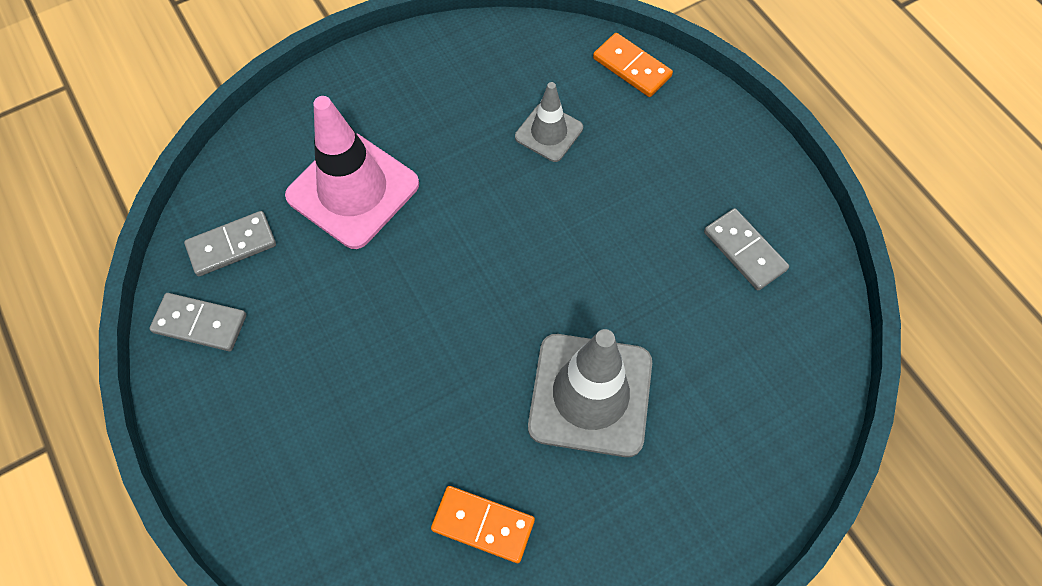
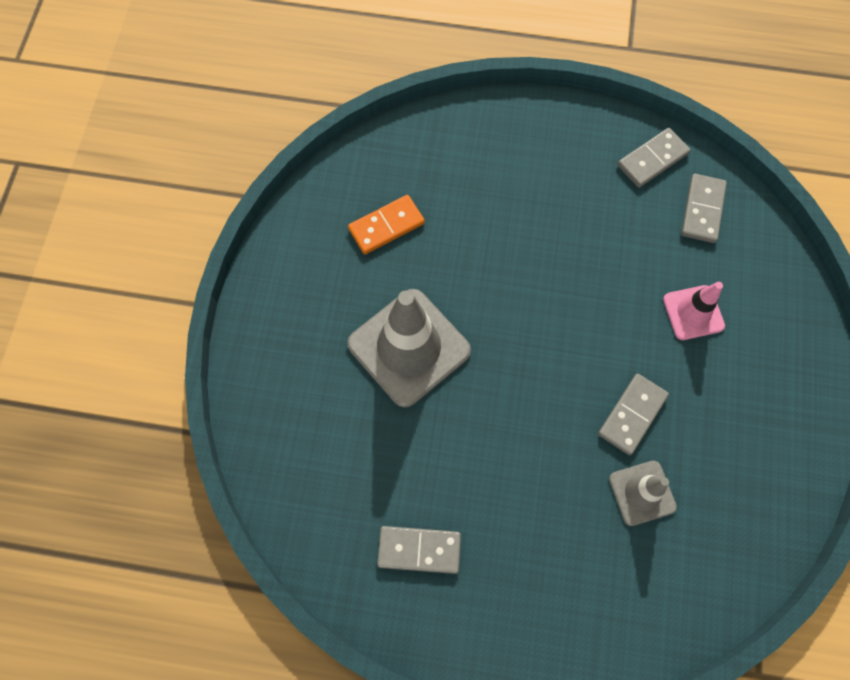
camera: 130 degrees right, 5 degrees up
(353, 190) = (693, 312): pink traffic cone -> pink traffic cone, size x0.54
(490, 178) = (632, 414): none -> grey domino
(631, 67) = (660, 622): orange domino -> none

